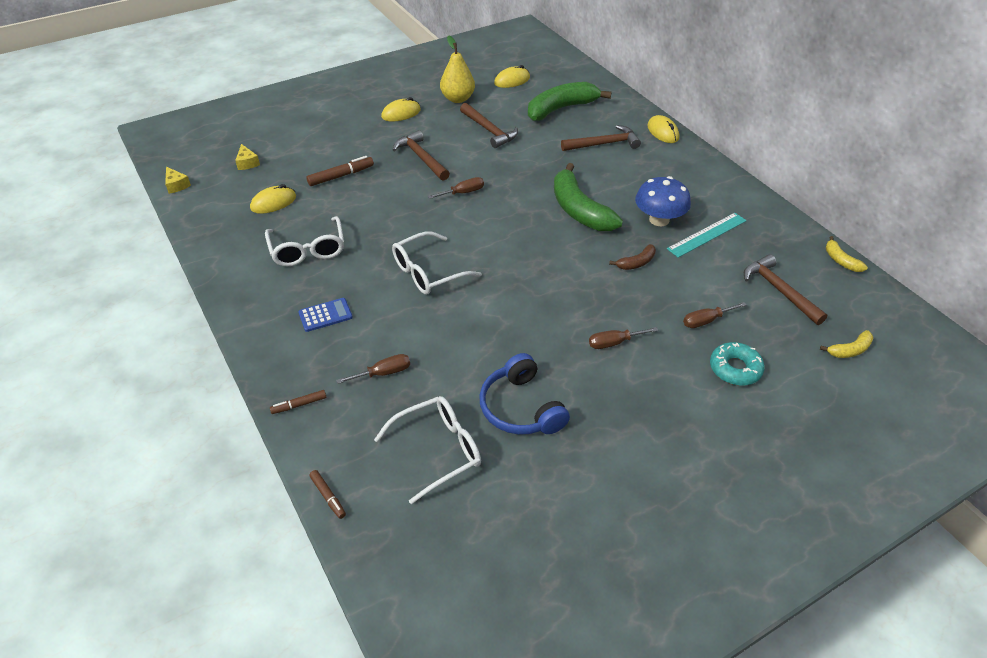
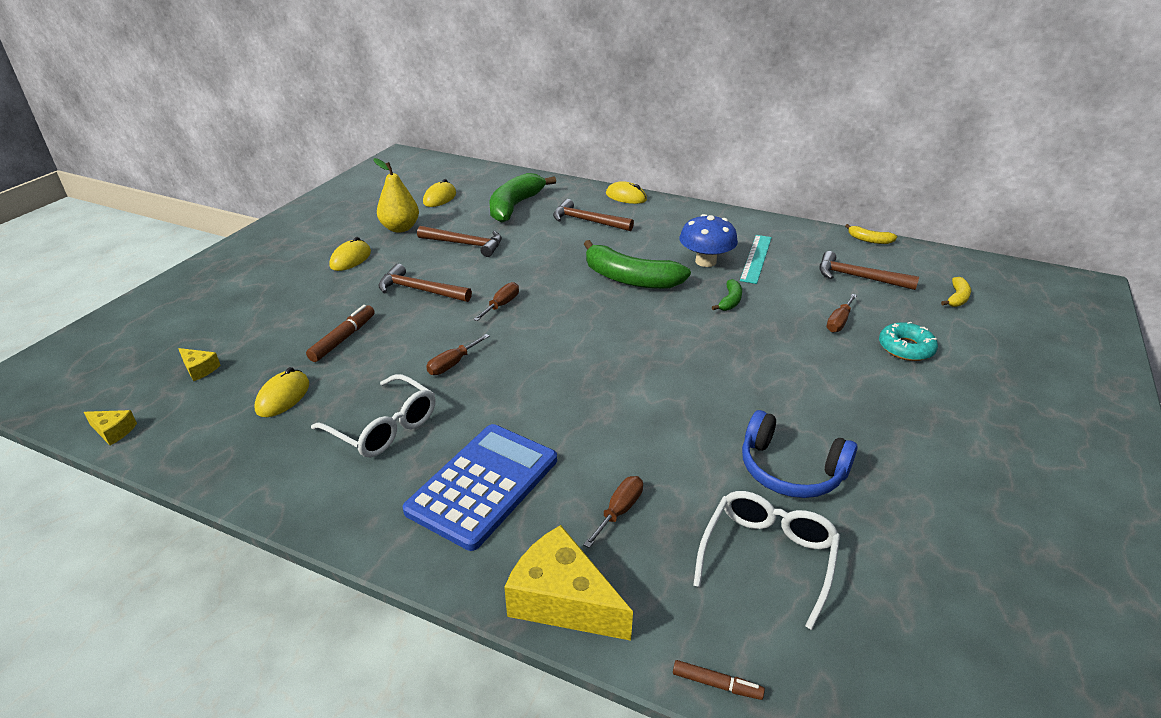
camera: 35 degrees left, 10 degrees down
(299, 405) = (562, 600): brown marker -> yellow cheese
(325, 315) = (483, 485): blue calculator -> blue calculator, size x2.14
(429, 272) = (551, 389): white glasses -> none
(604, 144) = (587, 221): brown hammer -> brown hammer turned 105 degrees counterclockwise
(614, 343) = (794, 372): brown screwdriver -> brown screwdriver (452, 364)
(636, 263) = (730, 301): brown banana -> green banana

